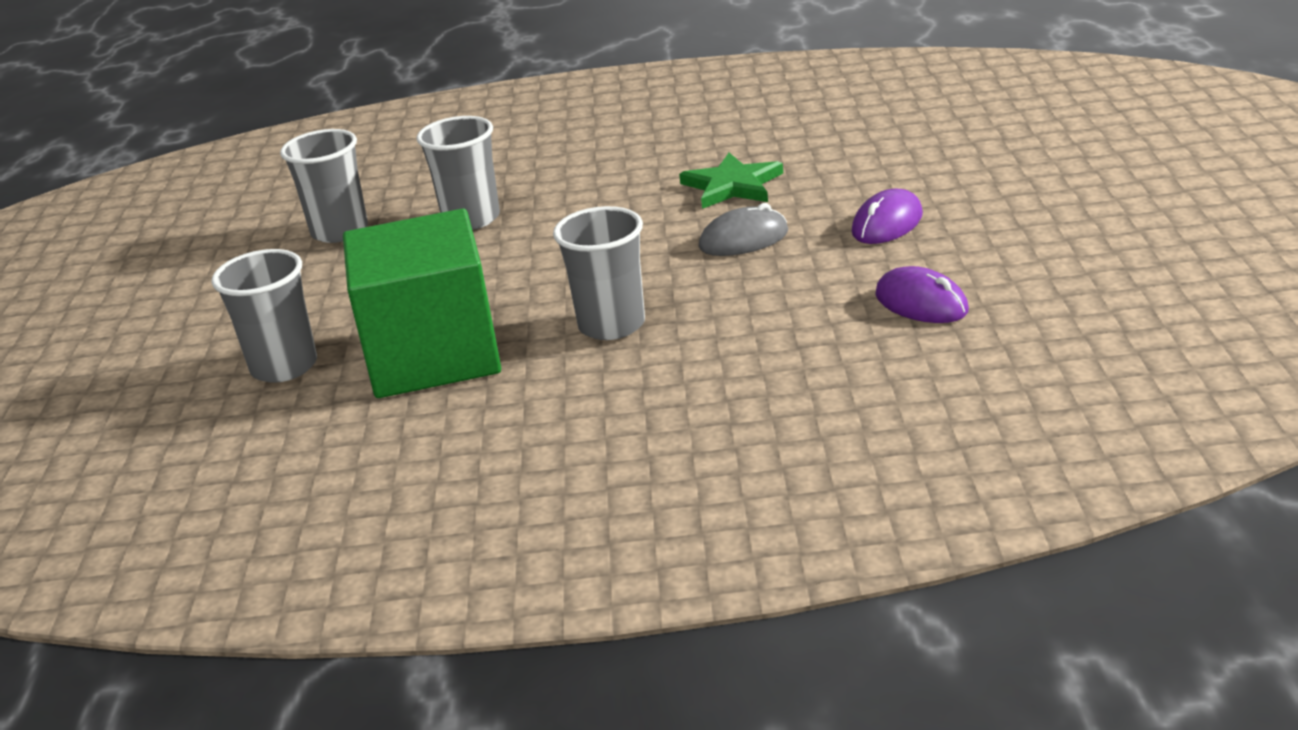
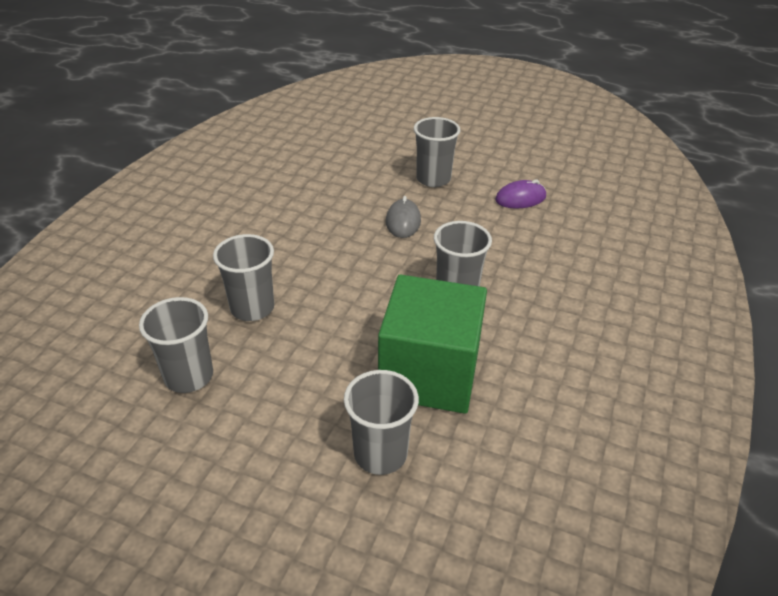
camera: 70 degrees left, 10 degrees up
(732, 186) = (334, 204): green star -> none
(887, 224) = (433, 179): purple mouse -> grey cup

